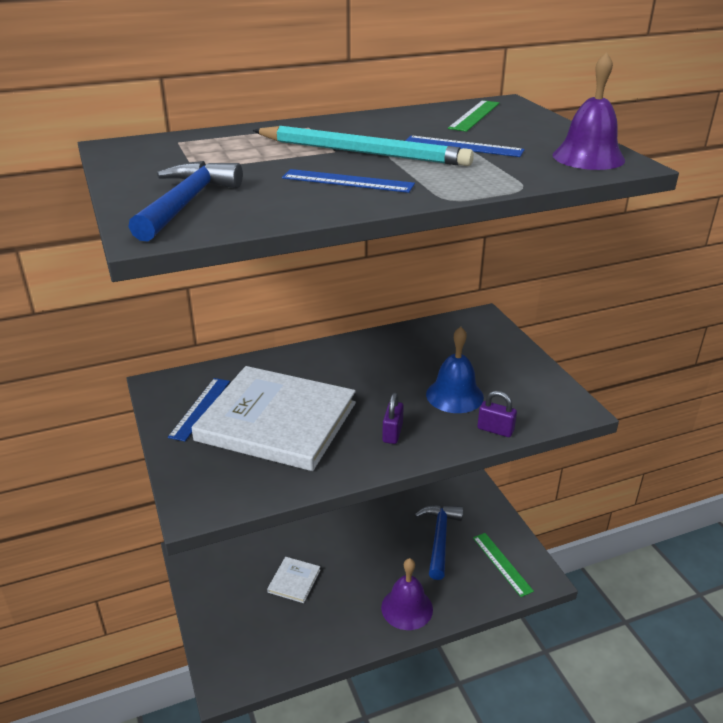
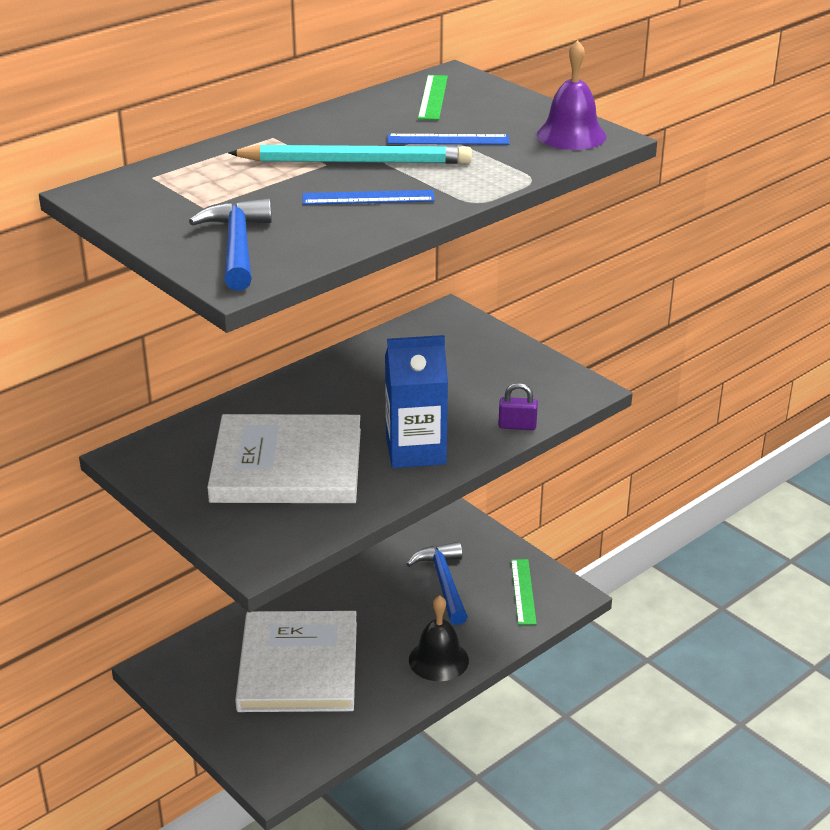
camera: 20 degrees left, 0 degrees up
(200, 408) = (193, 470): blue ruler -> none
(294, 581) = (298, 666): white book -> white book, size x2.39
(392, 433) = (415, 451): purple padlock -> blue carton
(407, 608) = (438, 660): purple bell -> black bell
(454, 395) = (460, 401): blue bell -> none
(502, 563) = (523, 591): green ruler -> green ruler turned 45 degrees clockwise

